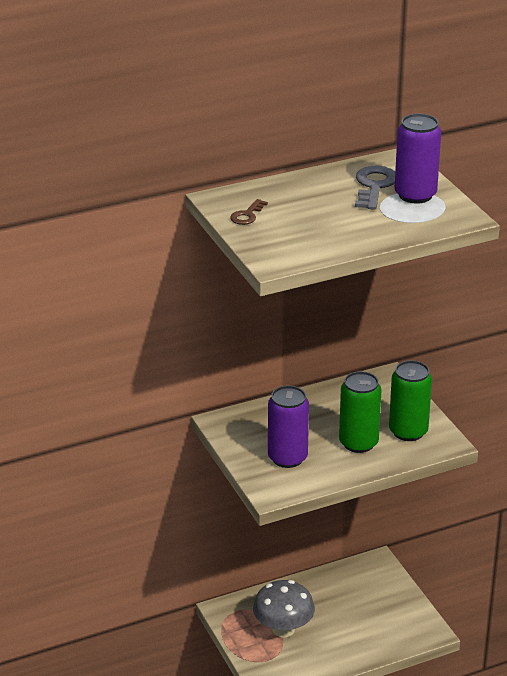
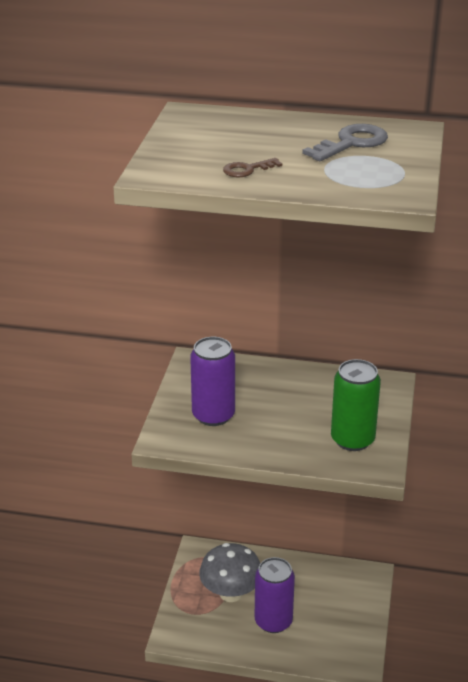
camera: 35 degrees right, 0 degrees up
(247, 215) = (191, 131): brown key -> brown key (247, 170)
(358, 443) = (293, 430): green can -> none
(415, 195) = (382, 162): purple can -> purple can (273, 621)

